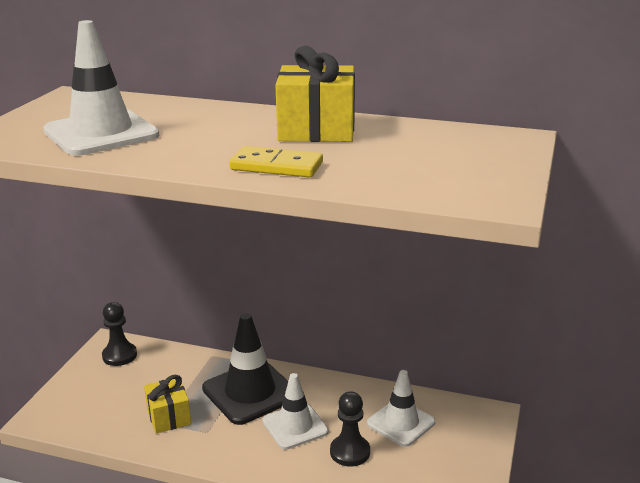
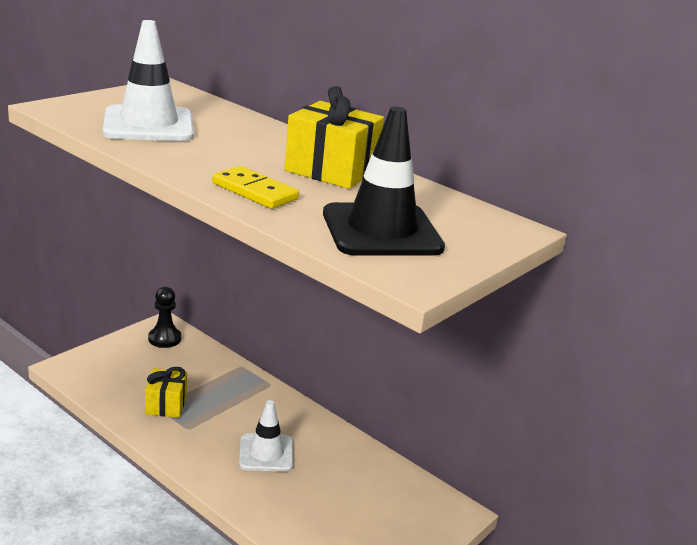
camera: 20 degrees right, 0 degrees up
(250, 392) = (250, 409): black traffic cone -> black traffic cone (381, 231)
(350, 452) = (297, 494): black pawn -> none
(401, 423) = (365, 487): white traffic cone -> none

